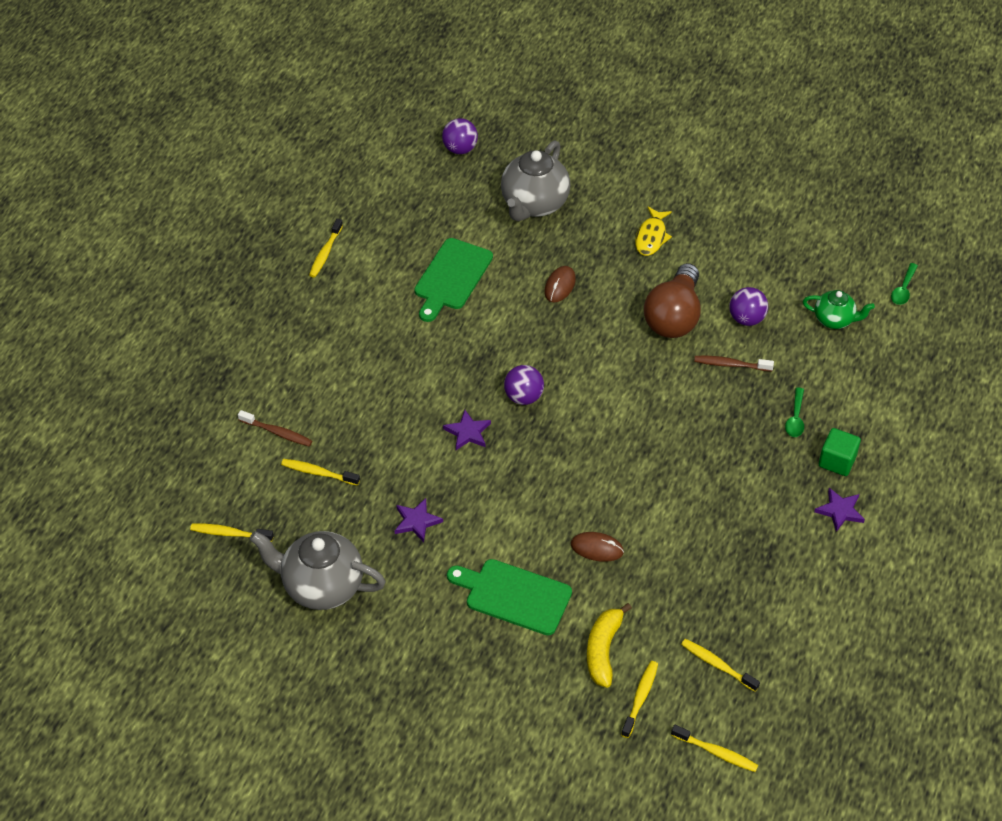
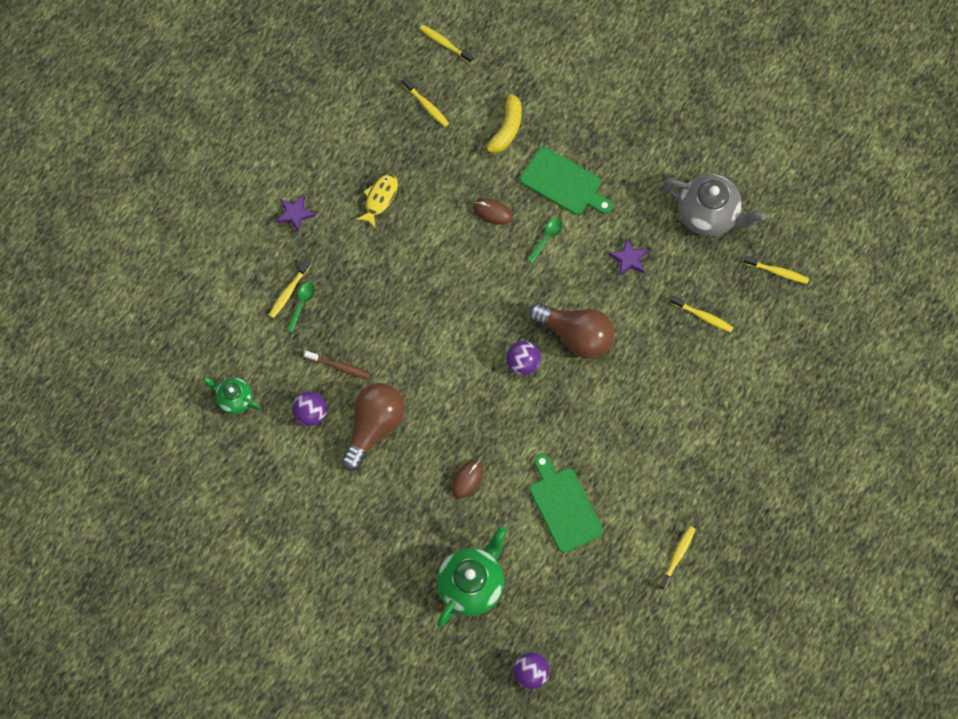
camera: 170 degrees left, 20 degrees up
(277, 433) = (734, 361): brown toothbrush -> none
(451, 277) = (564, 506): green cutting board -> green cutting board turned 60 degrees counterclockwise
(467, 432) = (575, 335): purple star -> brown light bulb
(534, 204) = (471, 584): grey teapot -> green teapot
(640, 698) = (488, 90): yellow toothbrush -> yellow toothbrush (288, 292)
(651, 237) = (370, 523): yellow fish -> yellow fish (380, 198)
(837, 461) = (282, 258): green cube -> none
(903, 289) = (161, 422): green spoon -> green spoon (546, 238)

